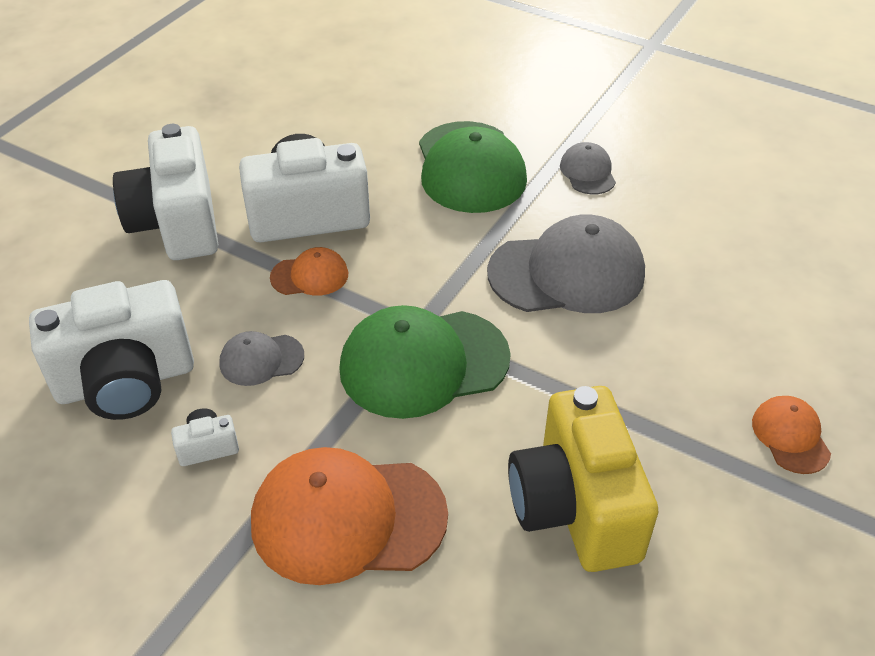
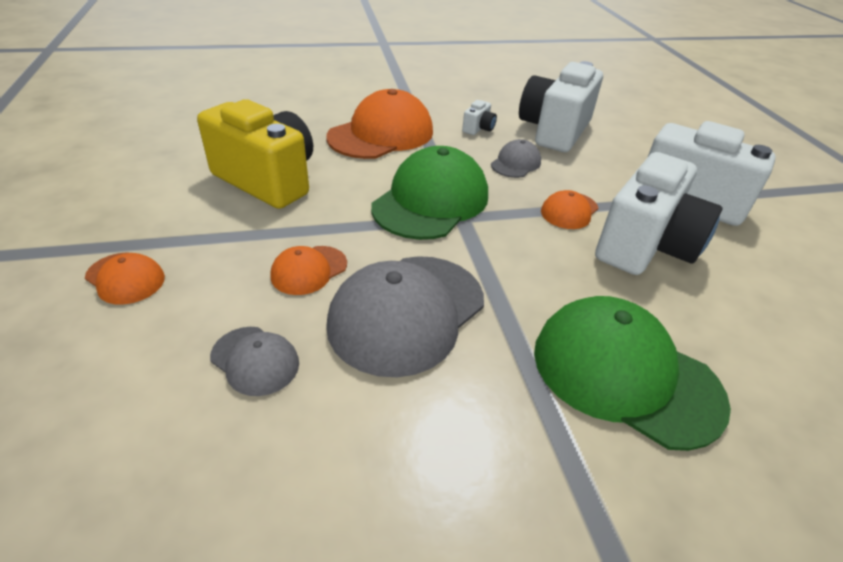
camera: 135 degrees right, 5 degrees down
(587, 172) = (516, 461): grey cap -> grey cap (255, 360)
(615, 351) = (309, 270): none -> orange cap

